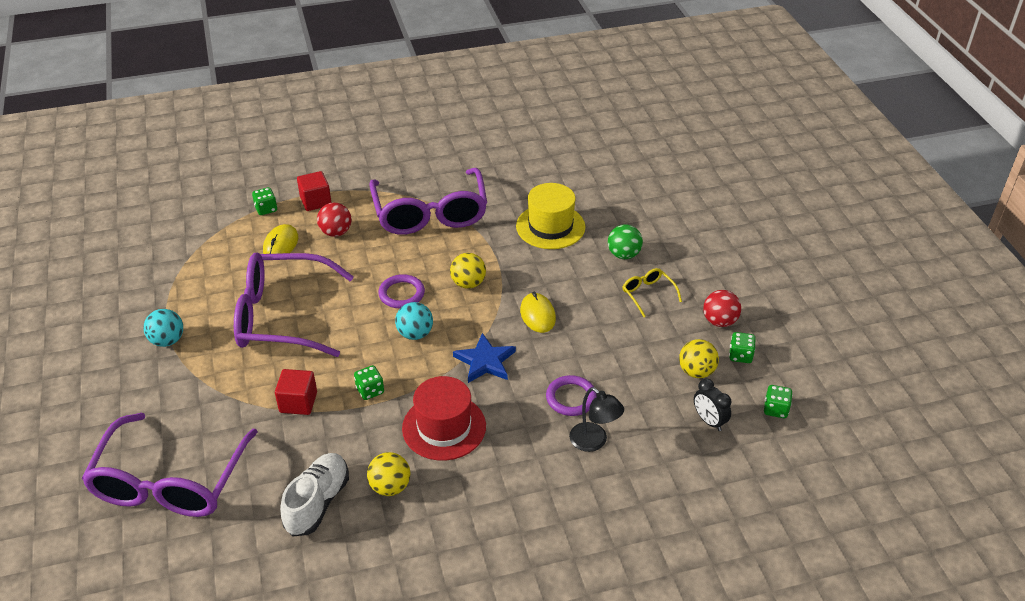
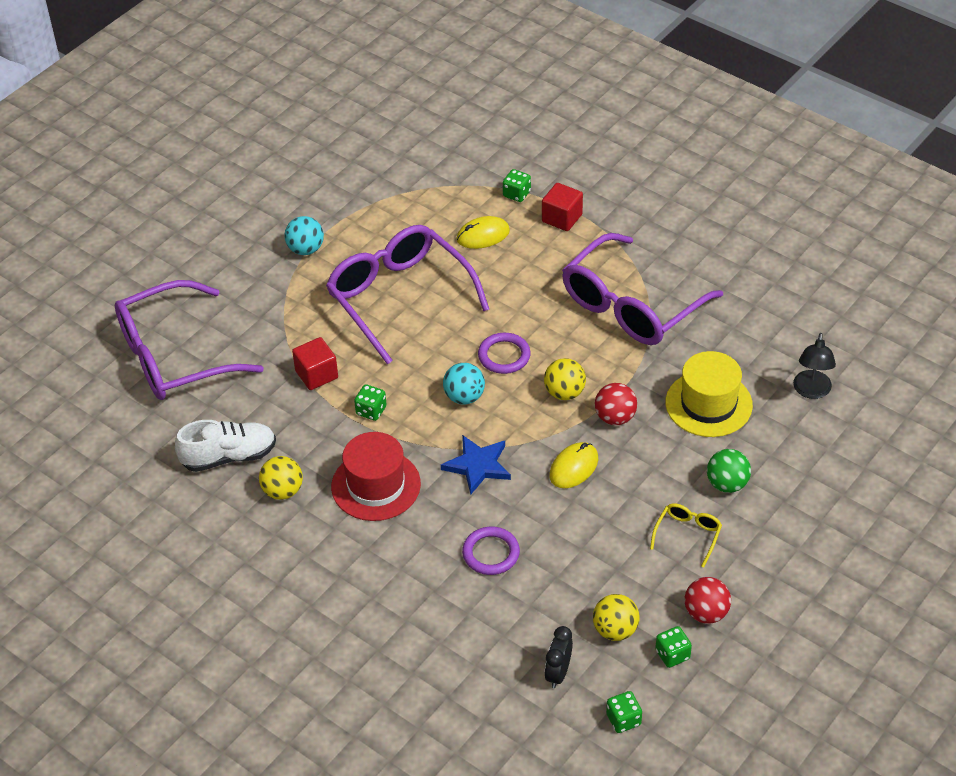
camera: 55 degrees right, 5 degrees up
(336, 232) = (536, 259): red ball -> red ball (615, 417)
(594, 442) = (453, 600): black lamp -> black lamp (811, 391)

